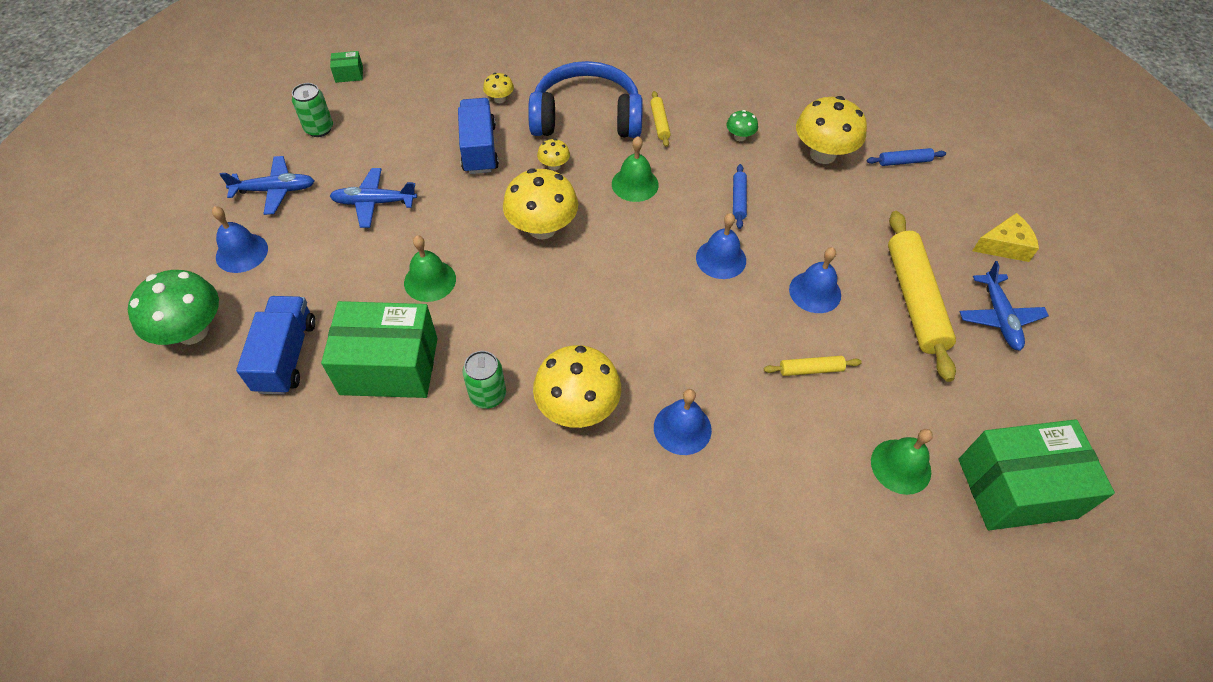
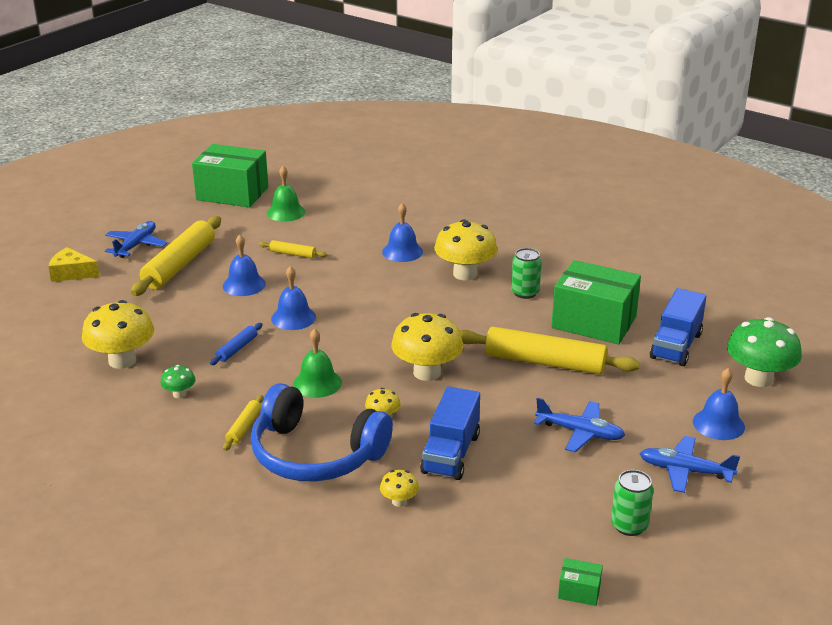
camera: 155 degrees left, 25 degrees down
(430, 280) = (545, 362): green bell -> yellow rolling pin
(904, 161) = (61, 337): blue rolling pin -> none

